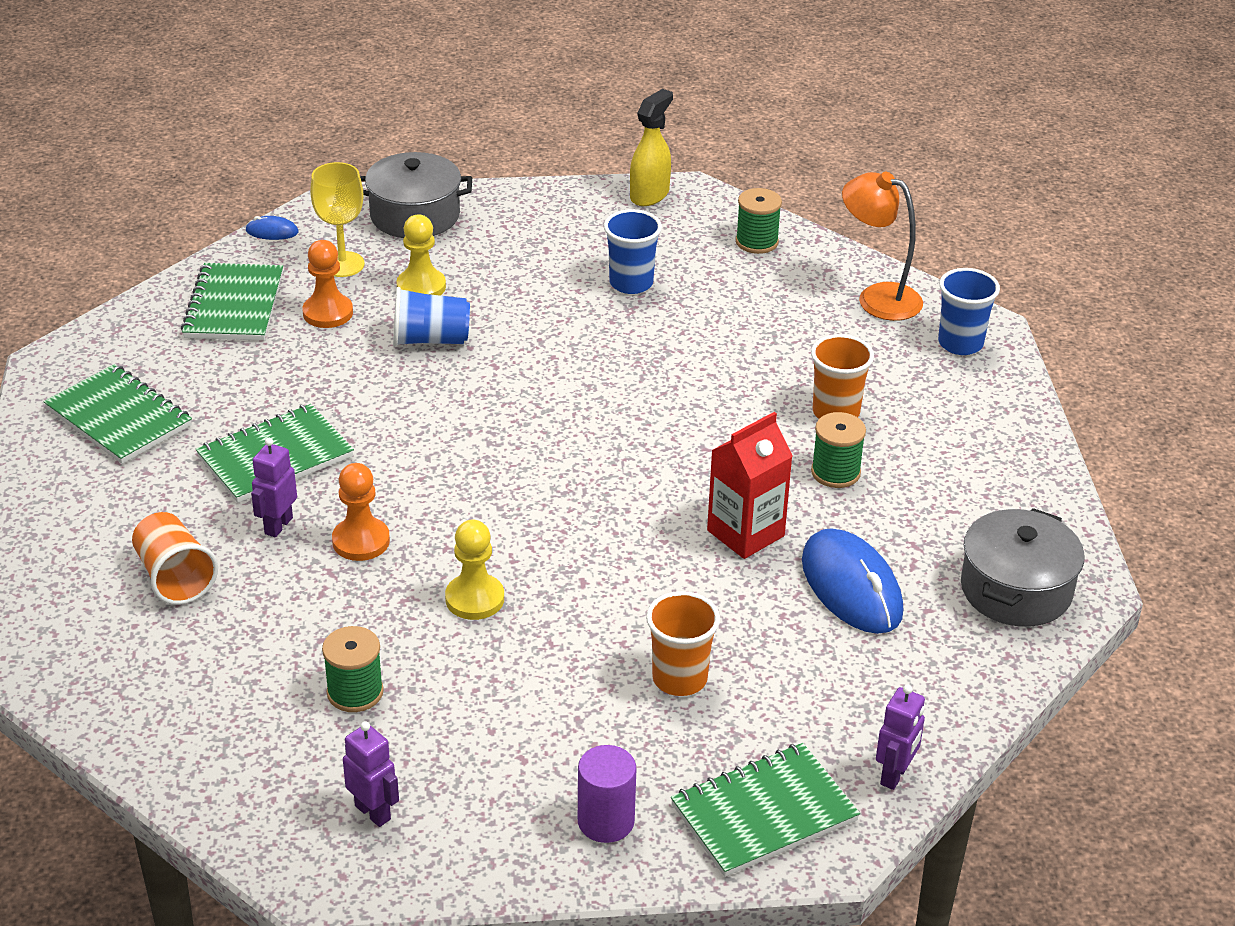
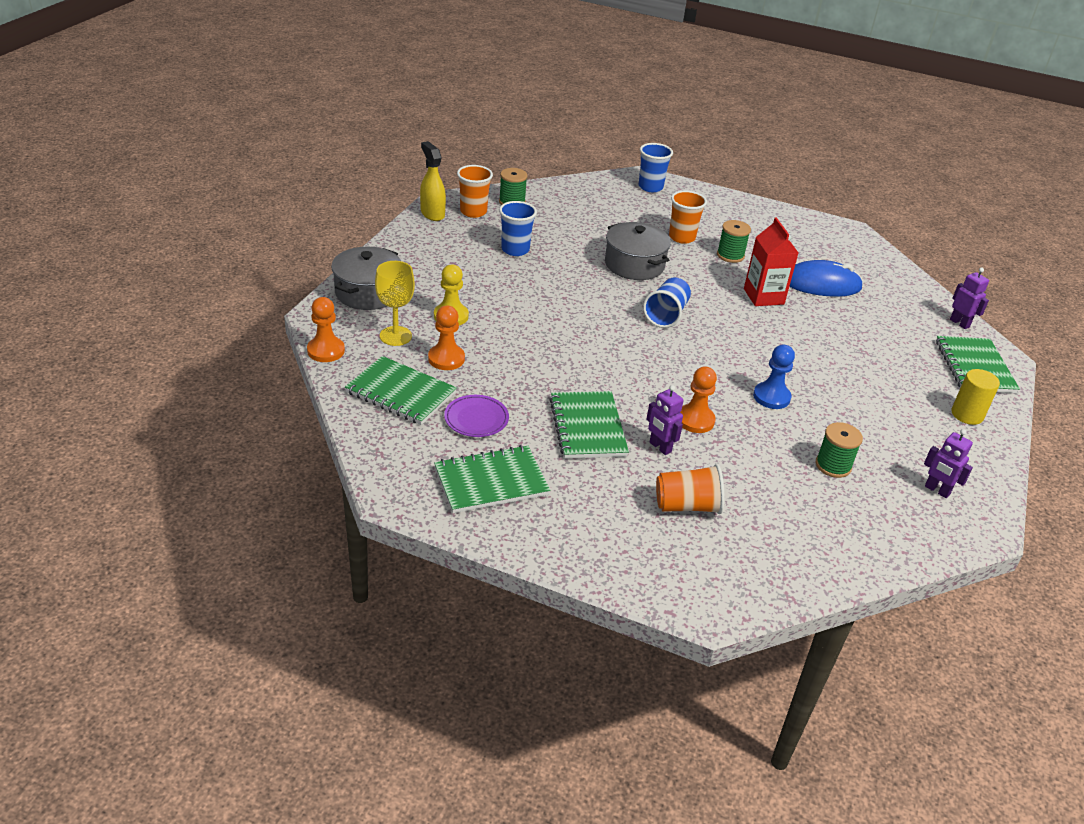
camera: 65 degrees left, 0 degrees up
(226, 371) = (476, 419): none -> purple plate
(272, 231) = (326, 351): blue mouse -> orange pawn
(373, 812) = (937, 490): purple robot -> purple robot turned 120 degrees counterclockwise
(430, 340) = (511, 331): blue cup -> blue cup (666, 315)
(474, 599) = (771, 397): yellow pawn -> blue pawn
(606, 821) = (967, 414): purple cylinder -> yellow cylinder
(679, 679) = (868, 355): orange cup -> orange cup (473, 212)
(877, 297) = (593, 191): orange lamp -> none
(1016, 590) = (845, 246): grey pot -> grey pot (634, 265)

